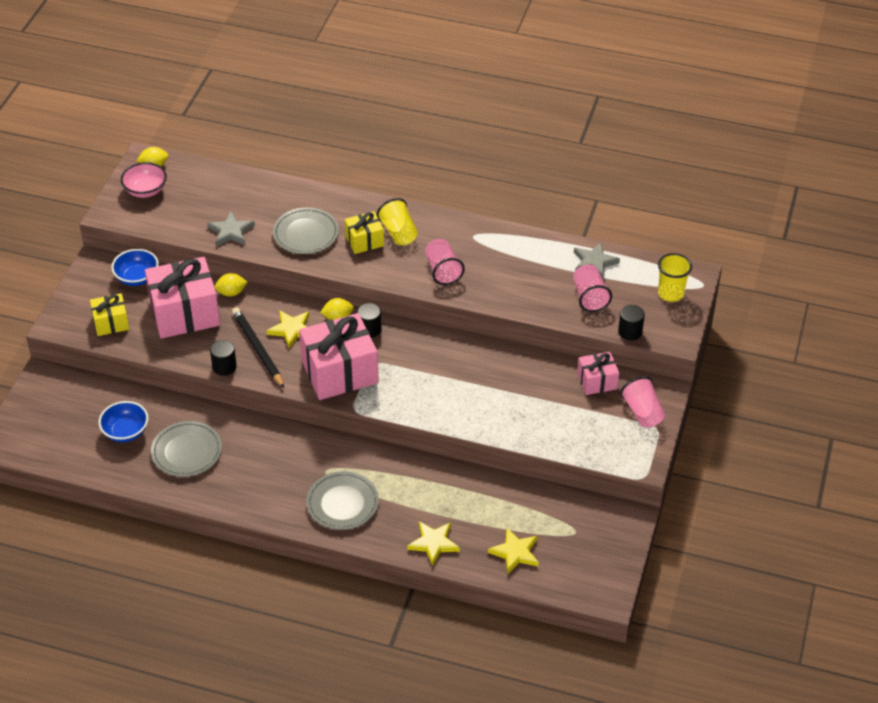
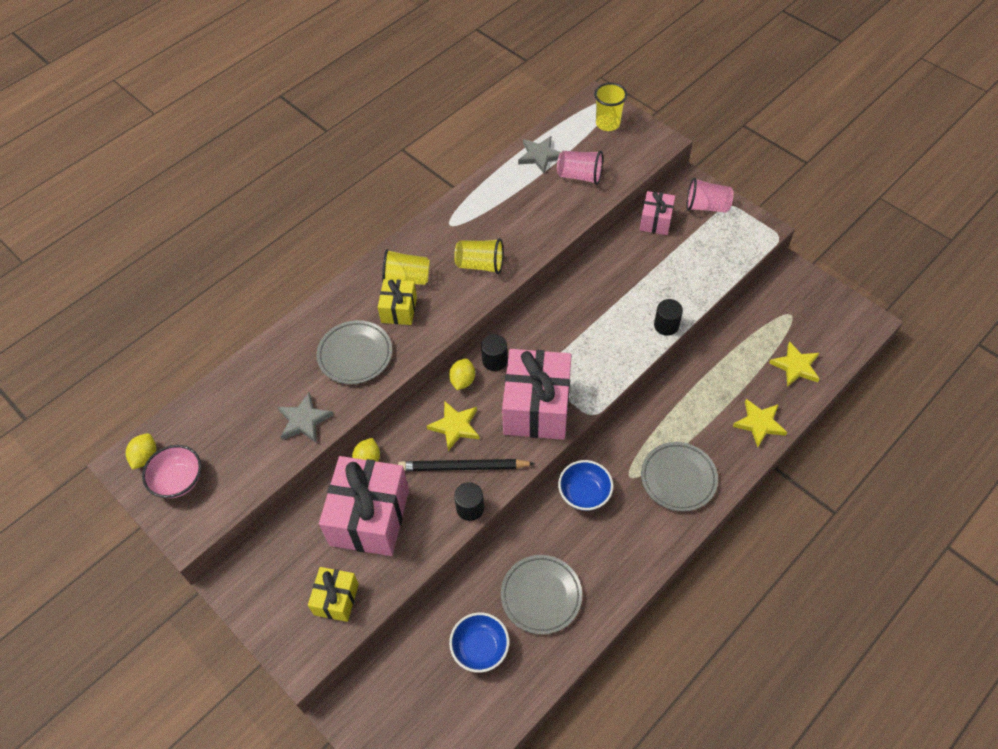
camera: 60 degrees left, 10 degrees up
(137, 278) = (284, 546): blue bowl -> blue bowl (584, 493)
(442, 271) = (480, 265): pink cup -> yellow cup
(630, 332) = (636, 167): black cylinder -> black cylinder (666, 325)

